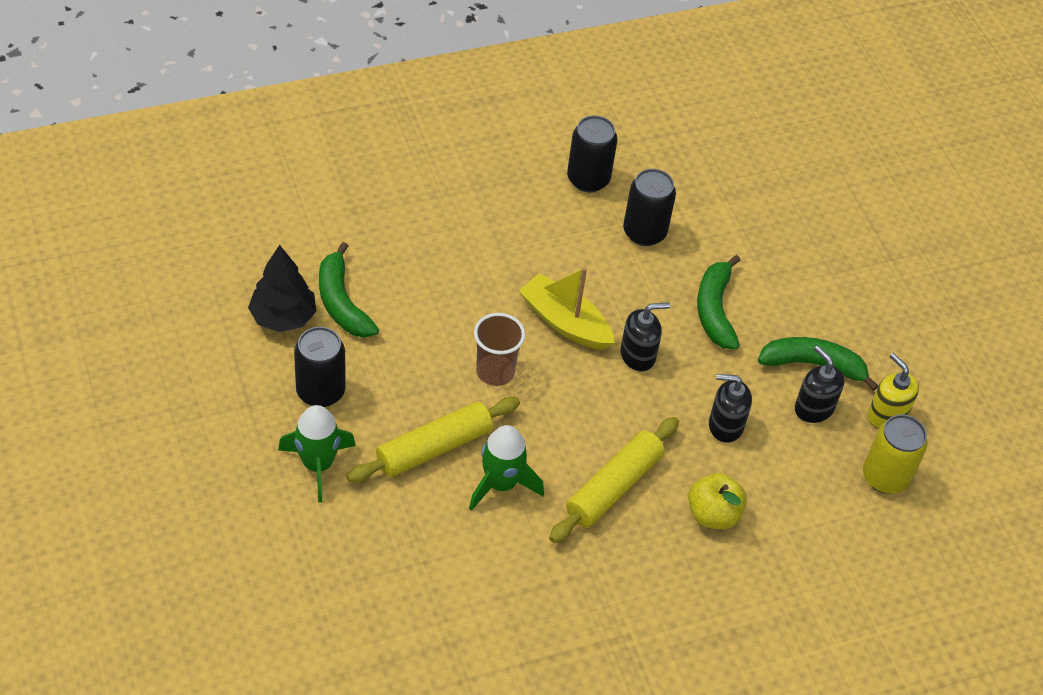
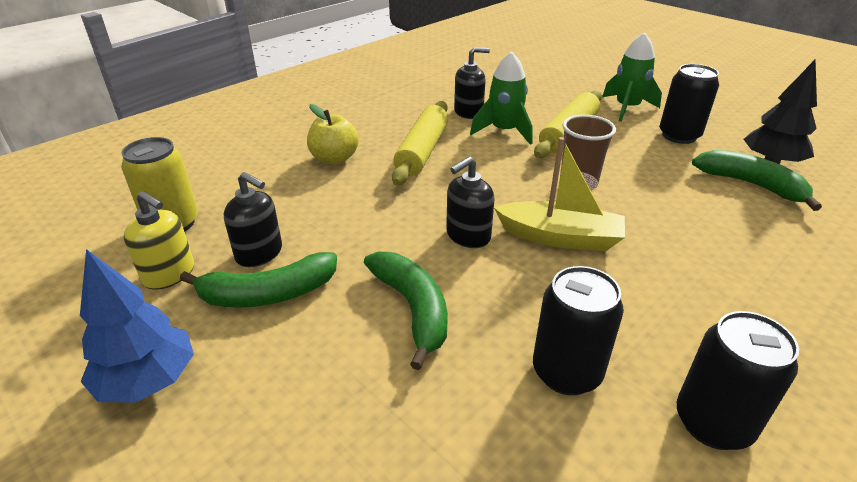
camera: 160 degrees right, 15 degrees down
(725, 425) = (349, 212): black soap dispenser -> black soap dispenser (469, 112)
(896, 330) = (148, 381): none -> blue tree

